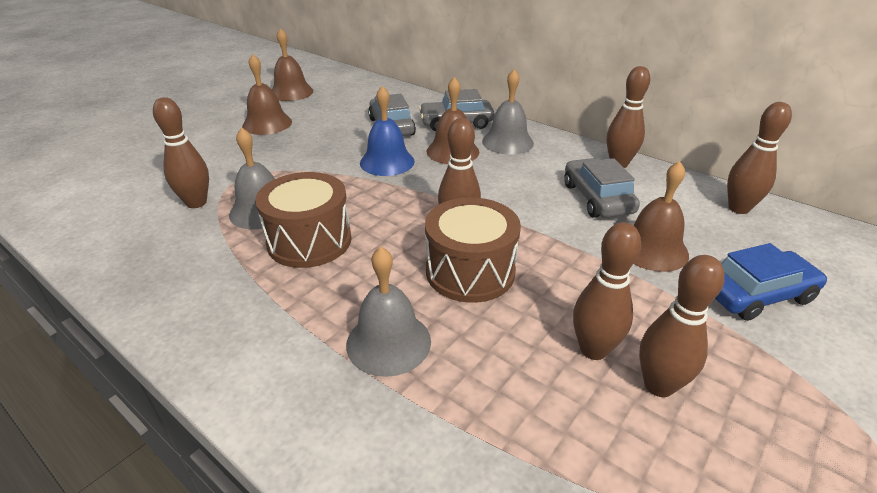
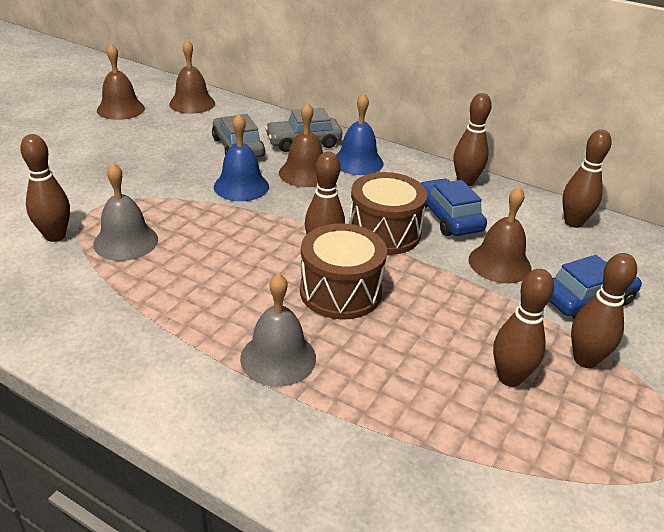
camera: 10 degrees left, 0 degrees up
(267, 124) = (104, 147): brown bell -> brown bell (192, 103)
(309, 241) = (182, 270): brown drum -> brown drum (384, 232)
(507, 142) = (357, 162): grey bell -> blue bell
(593, 350) = (455, 353): brown bowling pin -> brown bowling pin (585, 360)
(597, 198) = (448, 217): grey car -> blue car

